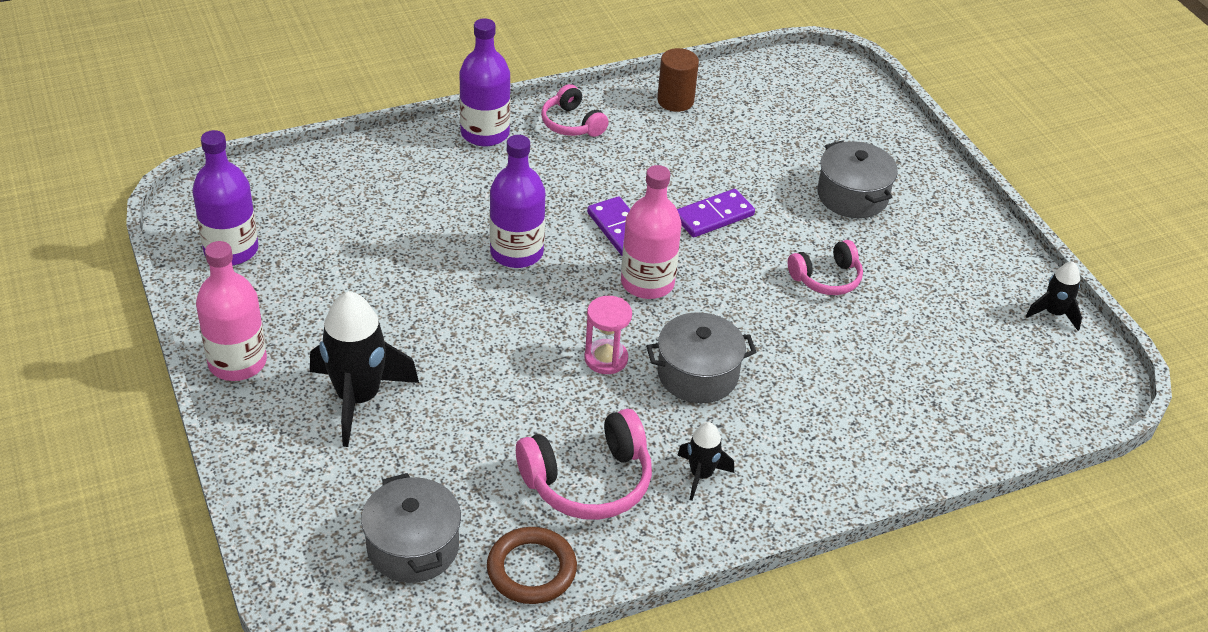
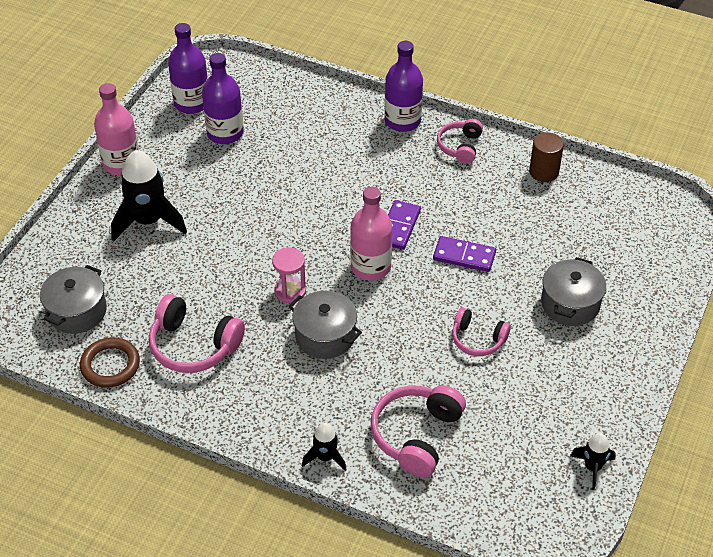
camera: 50 degrees right, 5 degrees up
(516, 252) = (325, 200): purple bottle -> purple bottle (225, 133)
(701, 475) = (250, 388): black rocket -> black rocket (325, 457)
(897, 397) = (416, 435): none -> pink headphones

